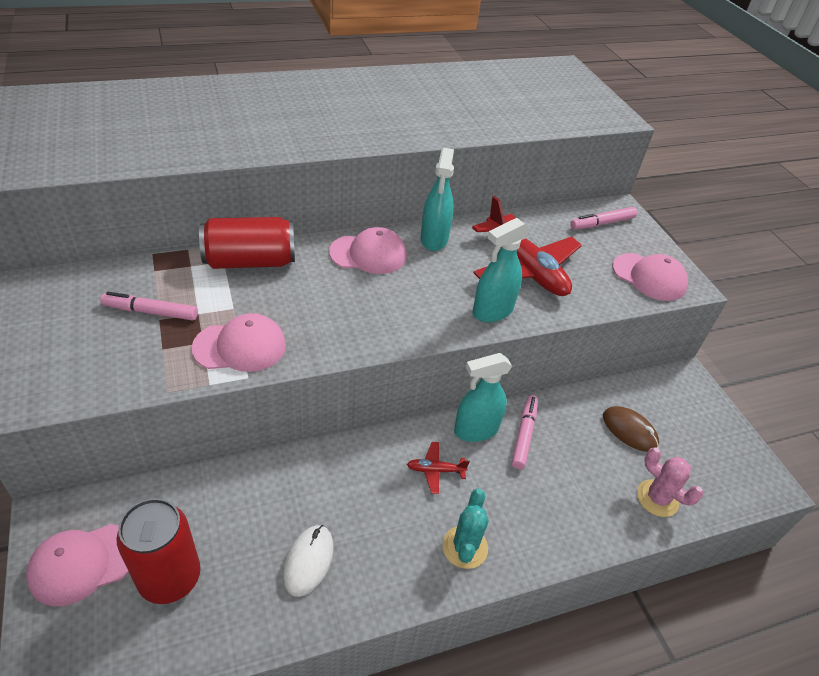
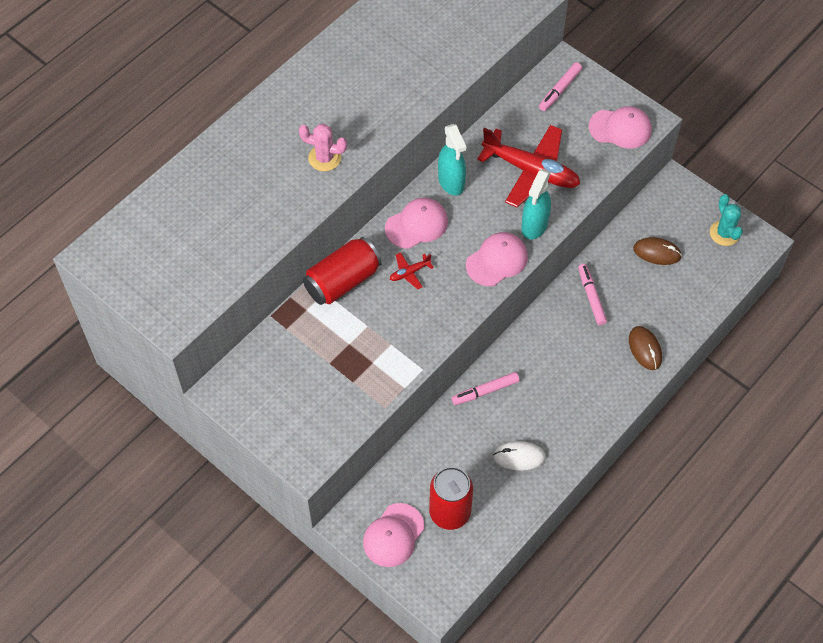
camera: 25 degrees left, 15 degrees up
(151, 312) = (319, 361): pink marker -> pink marker (485, 391)
(240, 346) = (398, 351): pink cap -> pink cap (497, 260)
(308, 561) = (519, 457): white mouse -> white mouse turned 75 degrees counterclockwise
(435, 470) = (552, 356): red plane -> red plane (409, 273)
(465, 547) = (602, 395): turquoise cactus -> turquoise cactus (724, 233)
(475, 430) = (558, 312): turquoise spray bottle -> none
(554, 524) = (645, 349): none -> brown mouse
(657, 498) = (697, 294): pink cactus -> pink cactus (324, 158)

